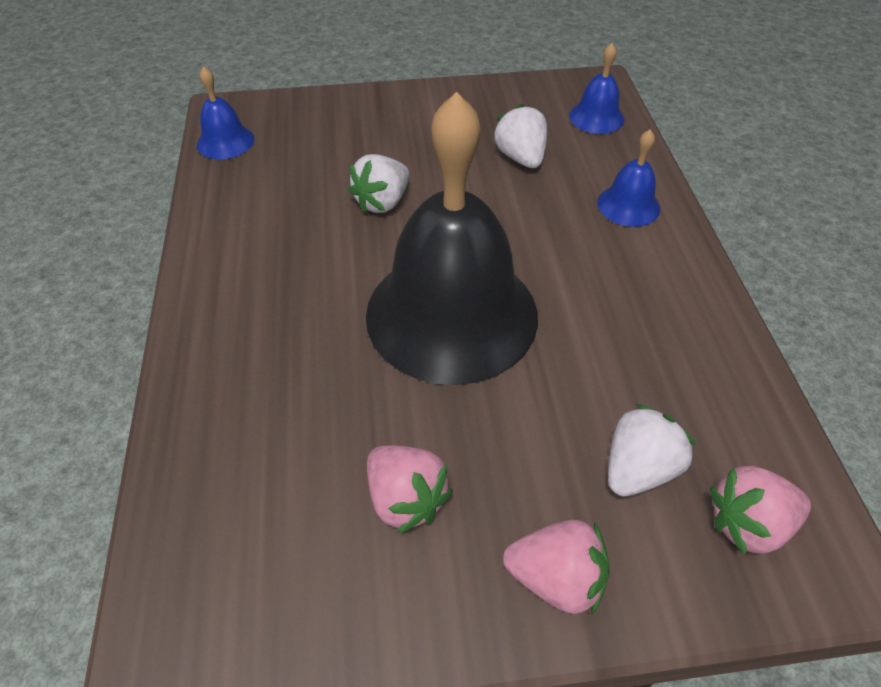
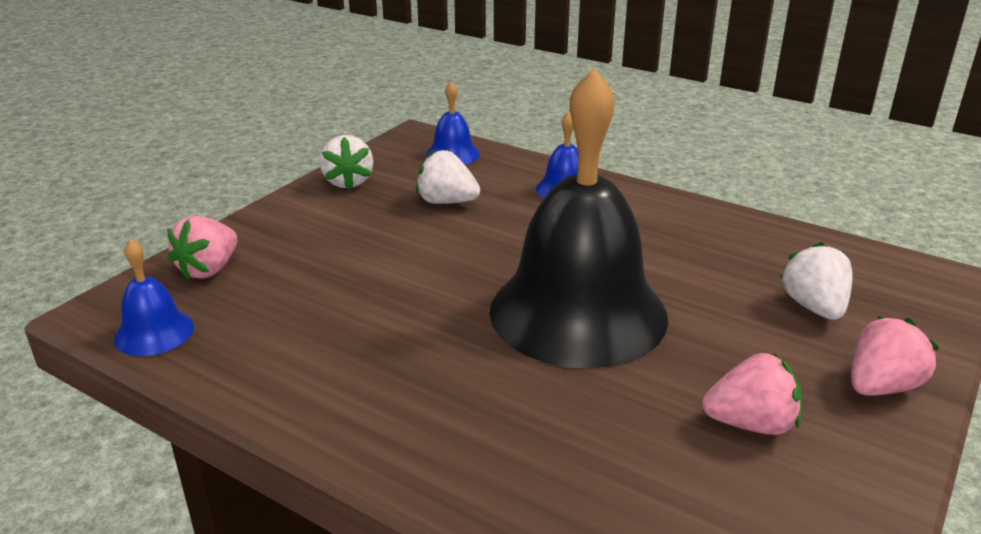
camera: 50 degrees left, 20 degrees down
(382, 202) = (397, 284): white strawberry -> white strawberry (348, 182)
(748, 523) = (892, 290): pink strawberry -> pink strawberry (209, 269)

